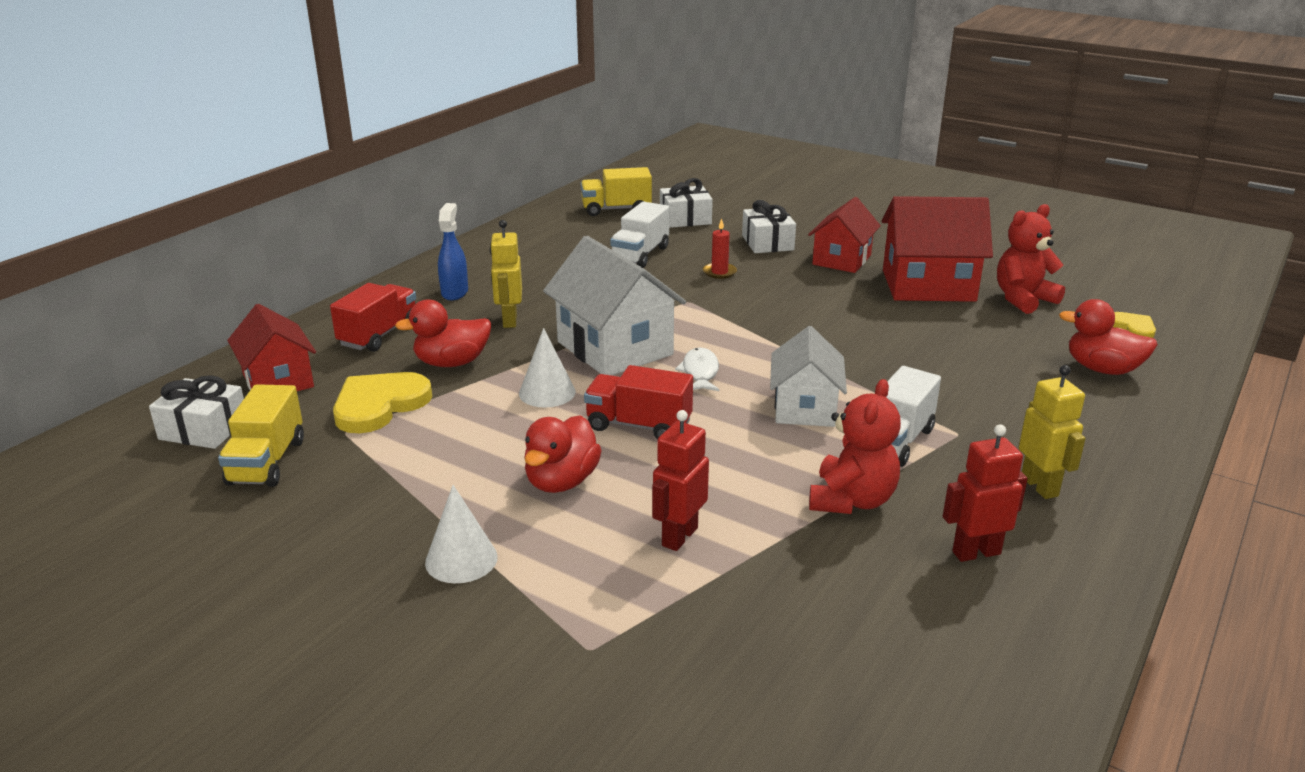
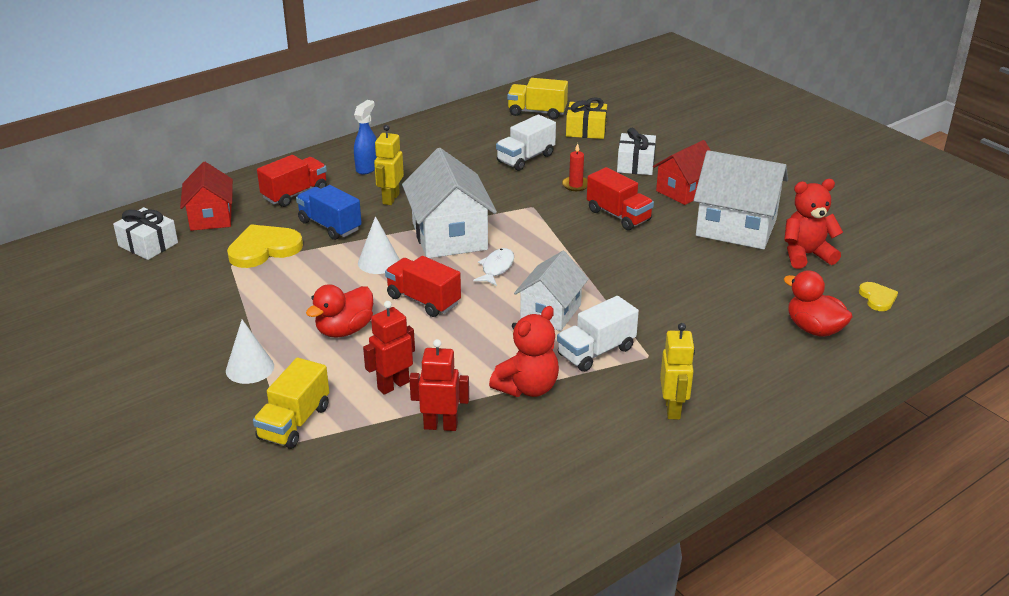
camera: 20 degrees right, 5 degrees up
(267, 462) = (173, 276): yellow truck -> yellow truck (294, 422)
(452, 363) = (330, 226): red duck -> blue truck
(685, 219) = (586, 130): white gift -> yellow gift
(793, 294) = (618, 215): none -> red truck
(928, 286) = (736, 228): red house -> white house
(976, 552) = (583, 444): red robot -> red robot (440, 426)

